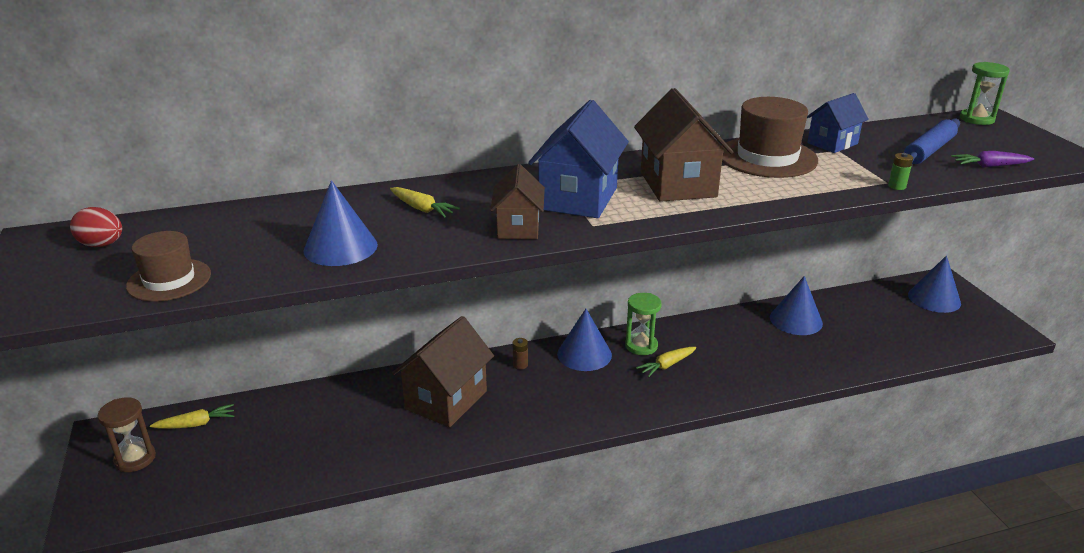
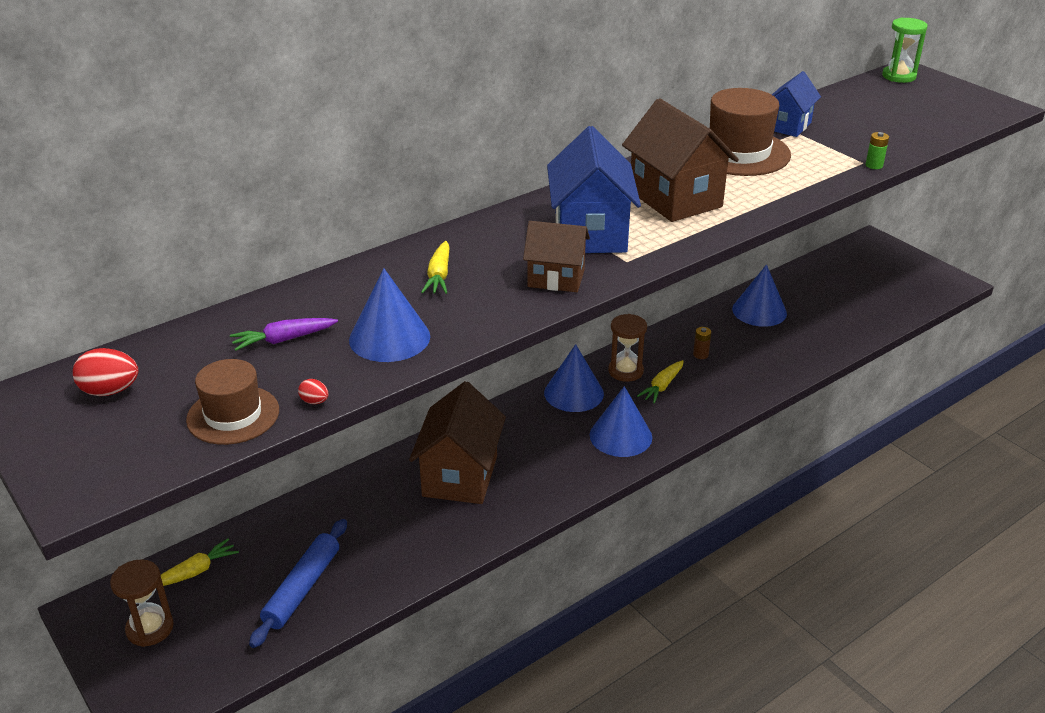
camera: 20 degrees left, 5 degrees up
(238, 283) = (314, 401): none -> red egg
(422, 209) = (439, 276): yellow carrot -> yellow carrot turned 75 degrees clockwise
(518, 228) = (556, 278): brown house -> brown house turned 60 degrees counterclockwise
(520, 365) = (514, 420): brown battery -> brown battery (700, 354)
(641, 346) = (625, 371): green hourglass -> brown hourglass
(929, 150) = (878, 120): blue rolling pin -> blue rolling pin (302, 588)
(934, 298) = (873, 261): blue cone -> blue cone (620, 436)
(989, 166) = (939, 129): purple carrot -> purple carrot (283, 340)

